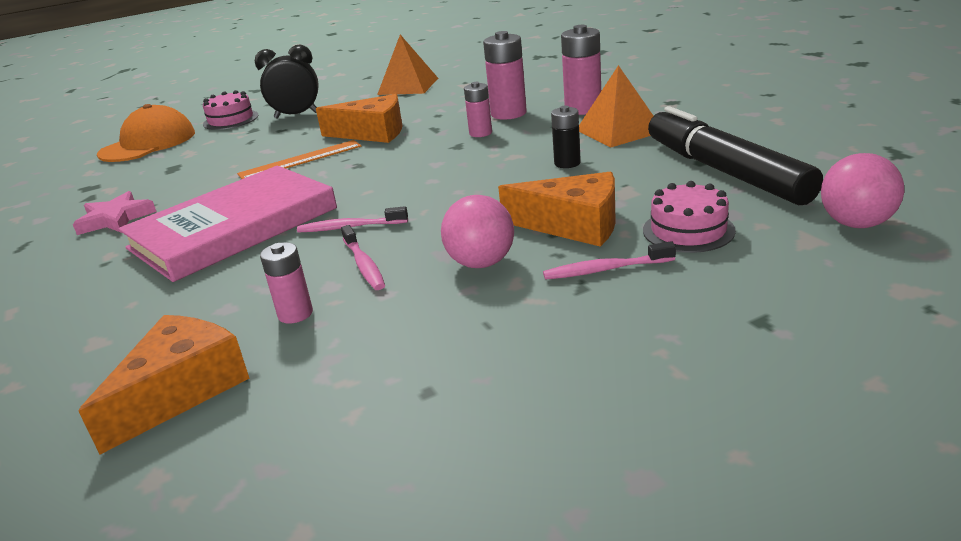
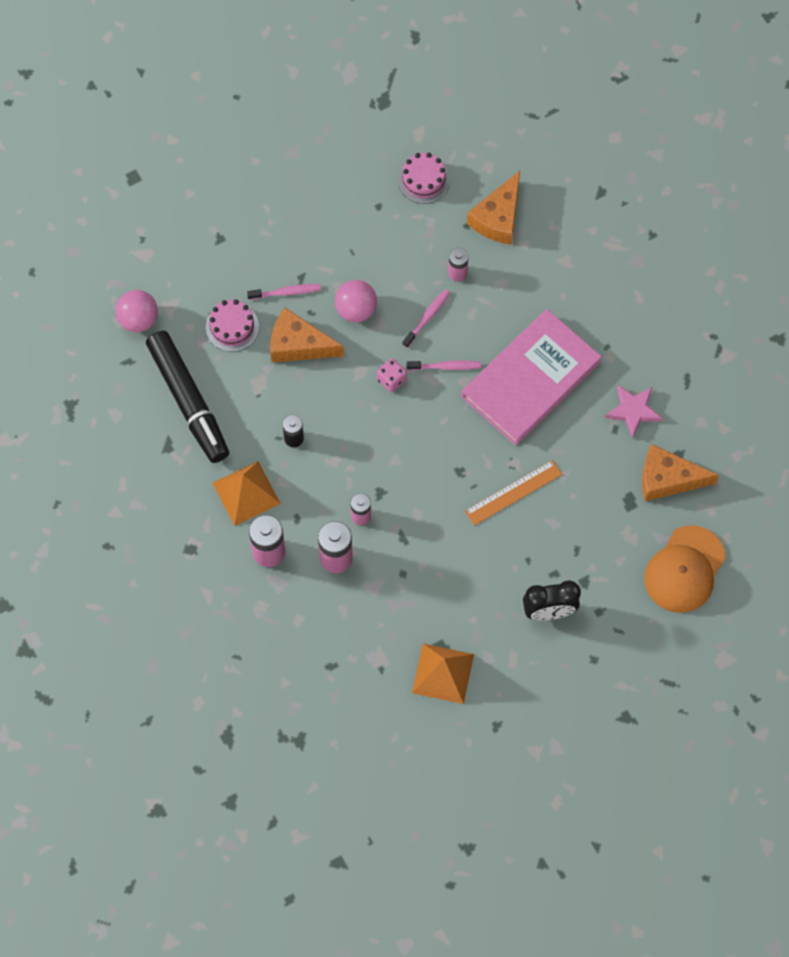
camera: 175 degrees right, 40 degrees up
(231, 120) = (620, 617): pink cake -> pink cake (423, 180)
(364, 265) = (427, 317): pink toothbrush -> pink toothbrush turned 60 degrees clockwise
(372, 133) = (460, 541): orange cheese -> orange cheese (667, 479)
(431, 211) = (391, 379): none -> pink dice

